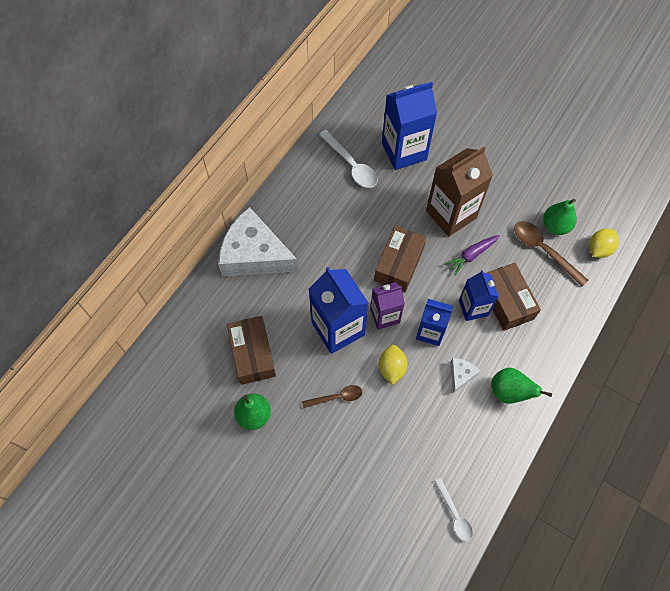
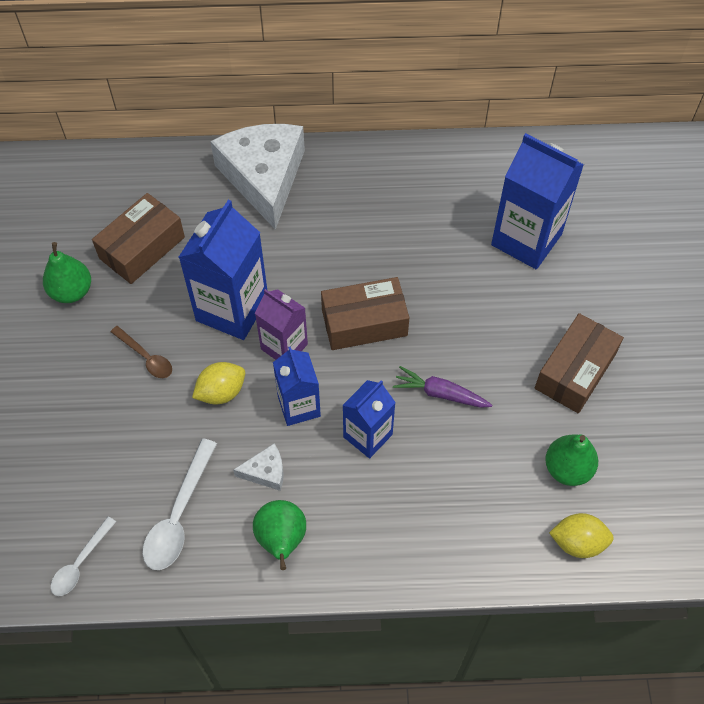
camera: 55 degrees right, 5 degrees down
(351, 165) = (458, 198): white spoon -> white spoon (179, 515)
(451, 214) = (480, 339): brown carton -> none
(506, 301) = (406, 469): brown box -> brown box (575, 371)
(543, 251) = (517, 474): brown spoon -> none

